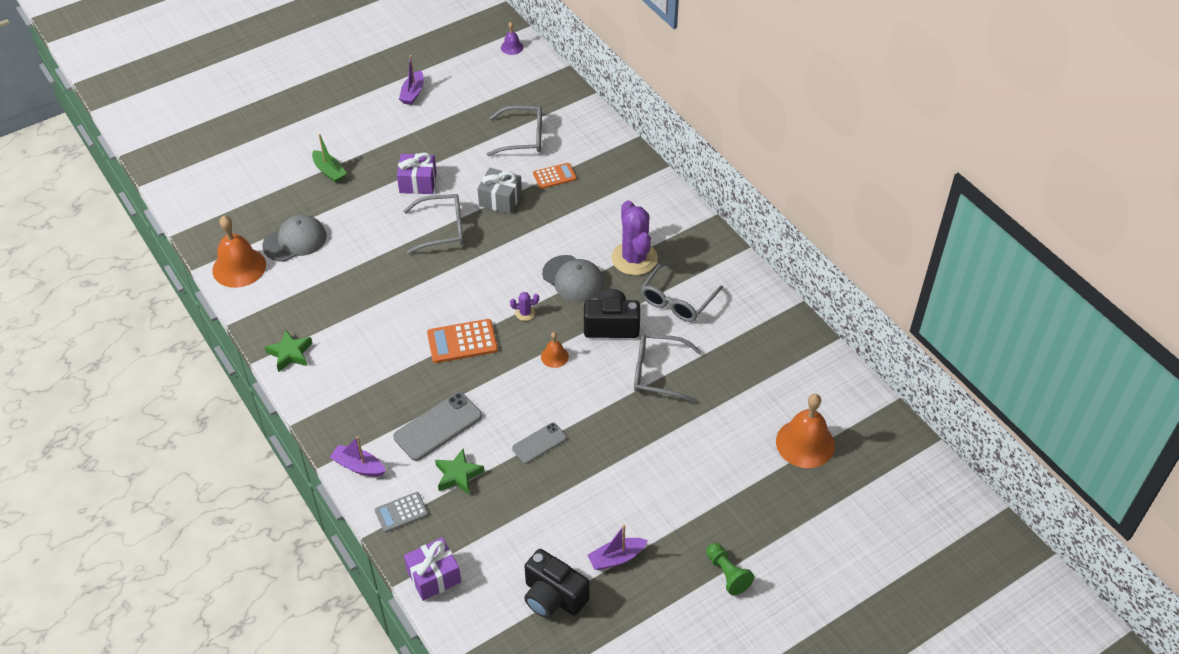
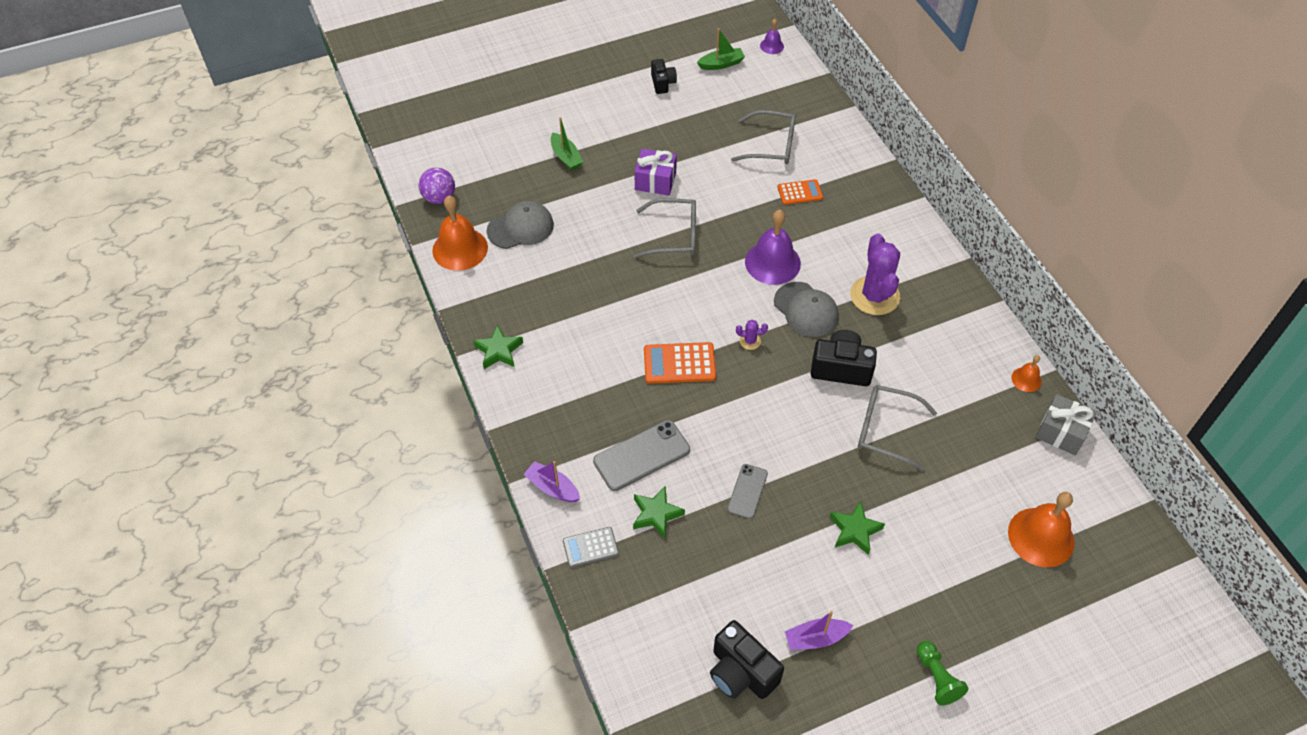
camera: 10 degrees right, 5 degrees up
(212, 223) = (439, 198): none -> purple ball
(413, 93) = (662, 83): purple boat -> black camera
(434, 576) = (615, 627): purple gift -> none
(466, 69) = (721, 64): none -> green boat
(500, 199) = (739, 211): grey gift -> grey gift (1061, 432)
(537, 241) = (772, 262): none -> purple bell
(539, 443) = (747, 491): grey phone -> grey phone turned 45 degrees counterclockwise
(554, 356) = (775, 394): orange bell -> orange bell (1026, 379)
(640, 462) = (855, 530): none -> green star
(677, 301) = (915, 350): grey glasses -> none

